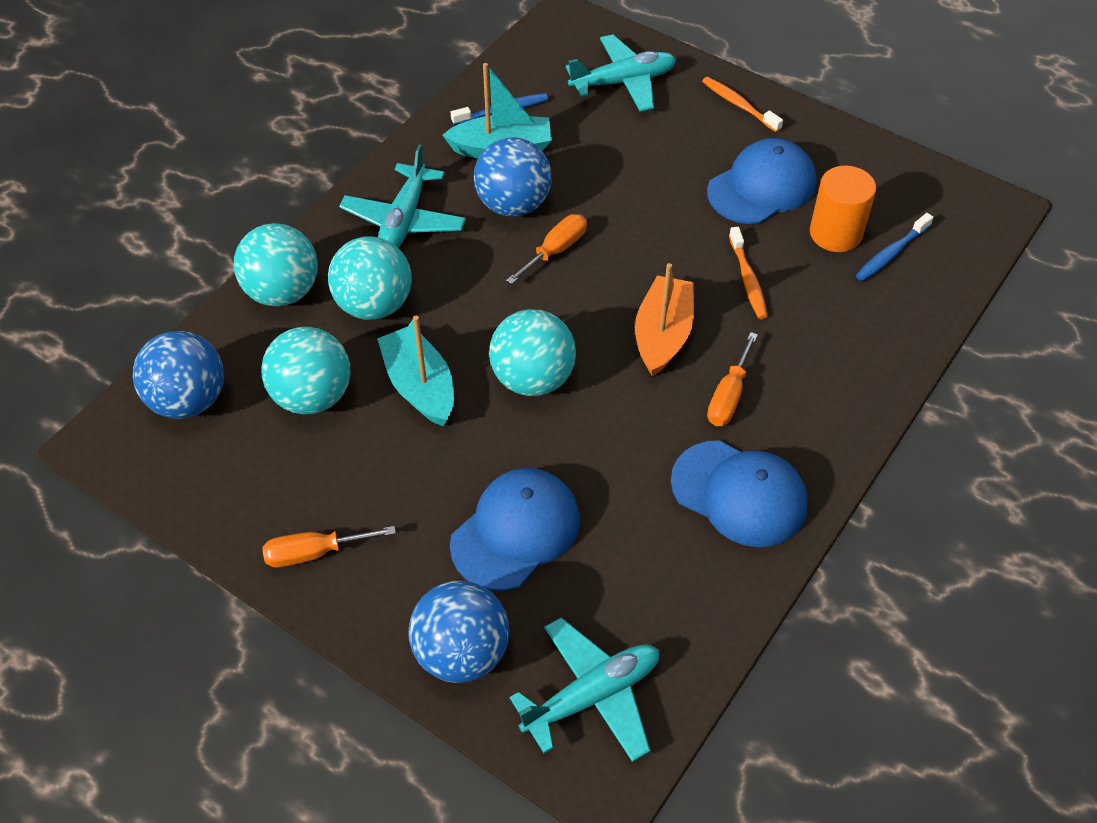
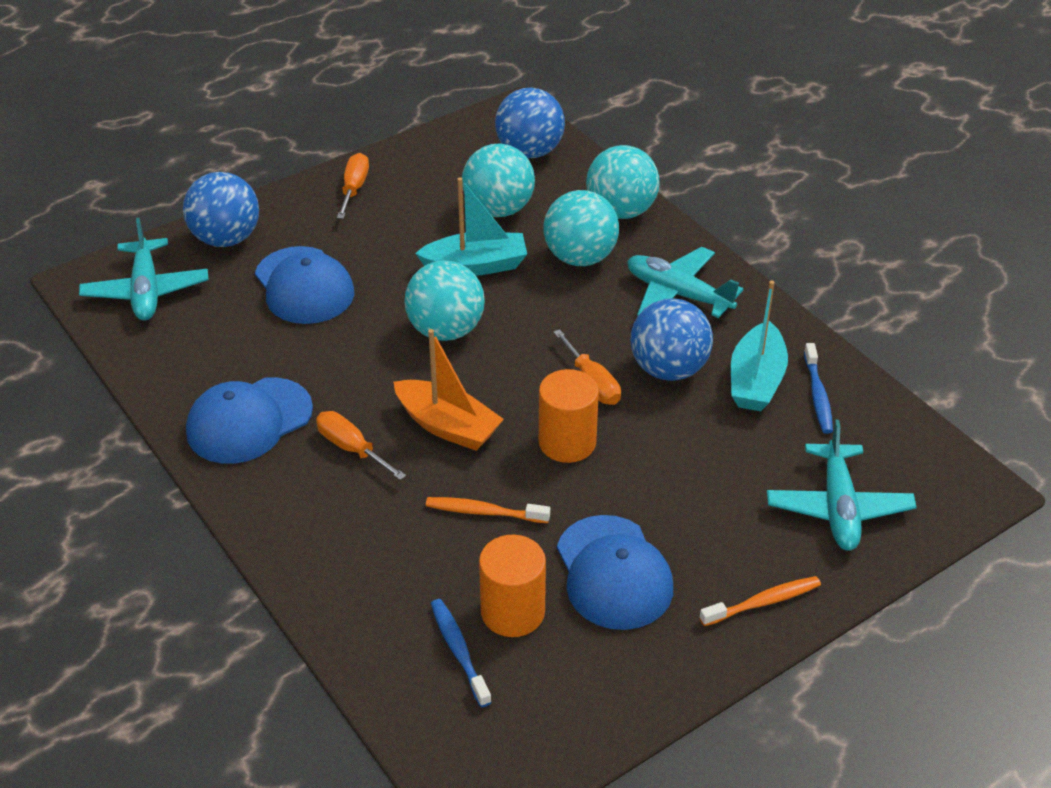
camera: 110 degrees right, 10 degrees down
(638, 248) = (567, 442): none -> orange cylinder

